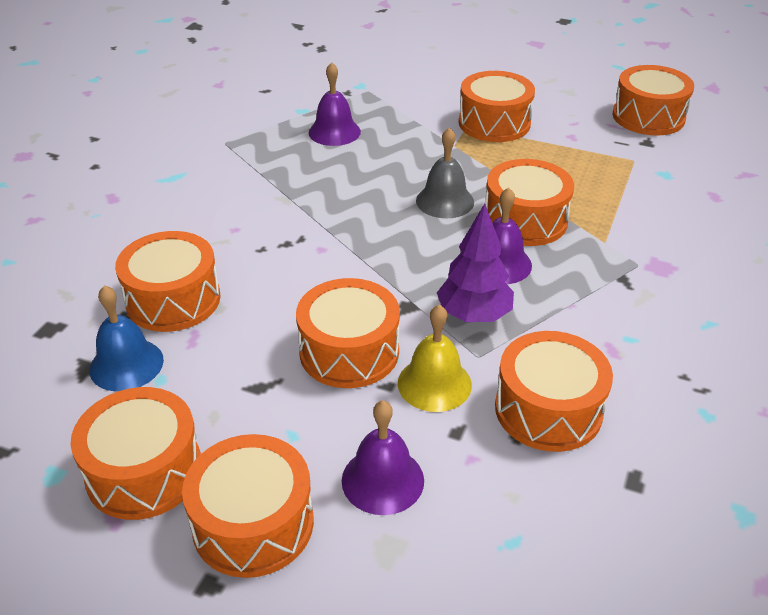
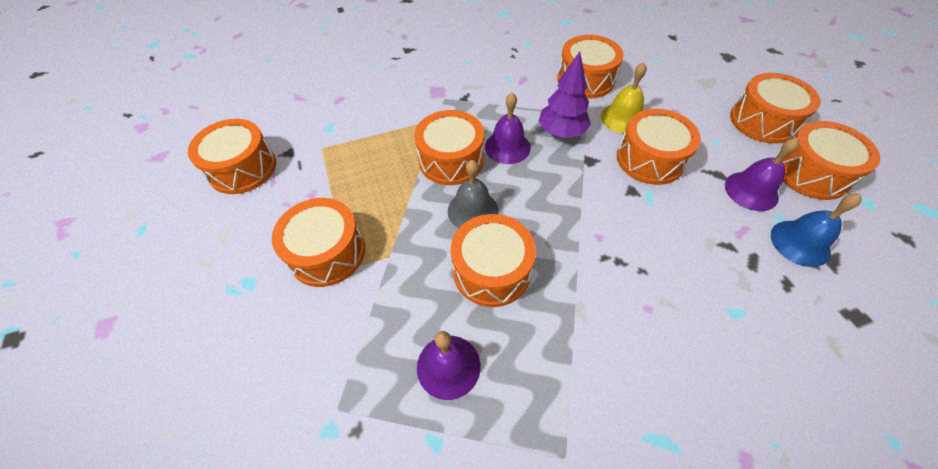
camera: 130 degrees left, 15 degrees up
(173, 299) = (741, 273): orange drum -> orange drum (491, 270)
(382, 480) = (688, 101): purple bell -> purple bell (751, 191)

